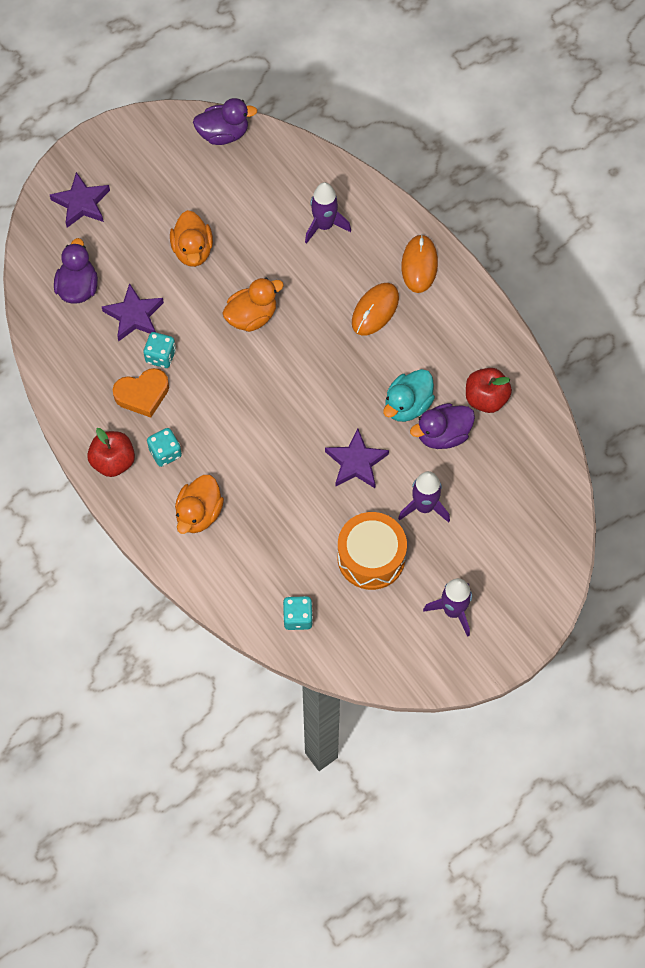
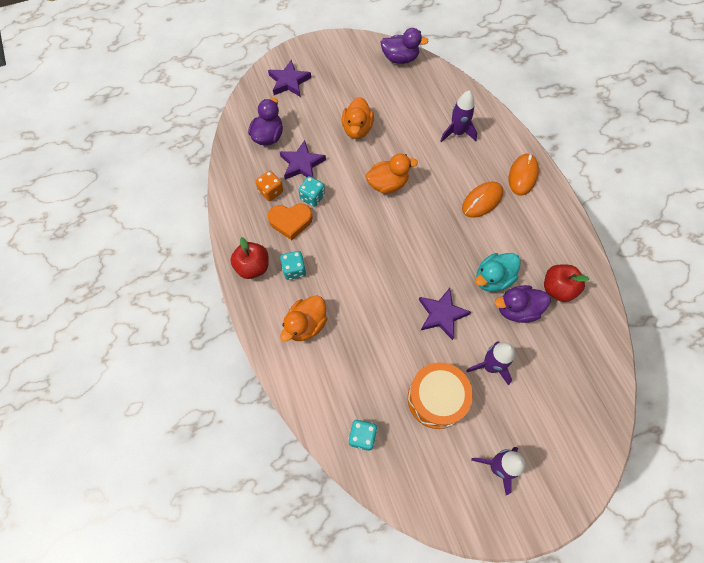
camera: 15 degrees right, 0 degrees up
(105, 361) = (271, 191): none -> orange dice

